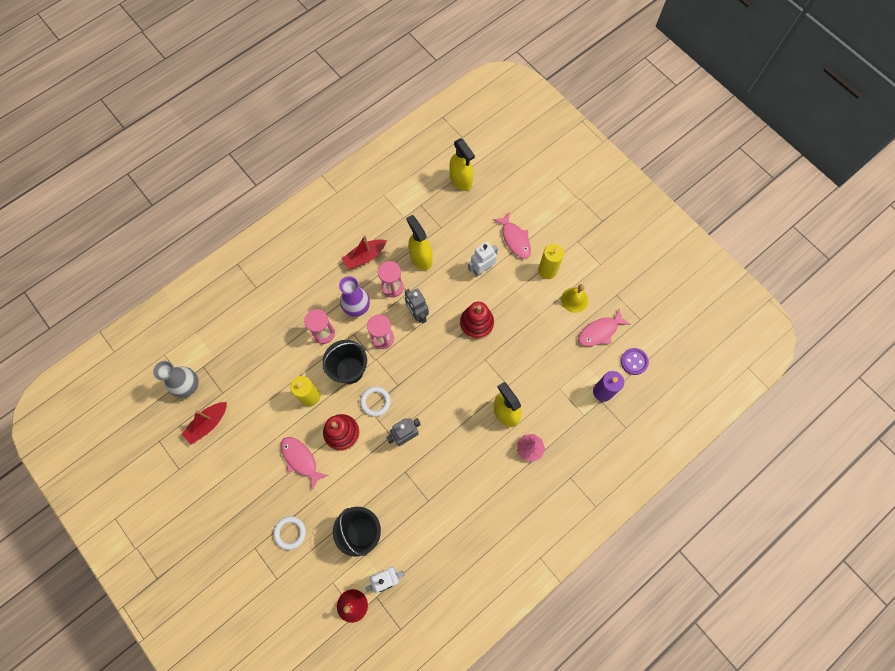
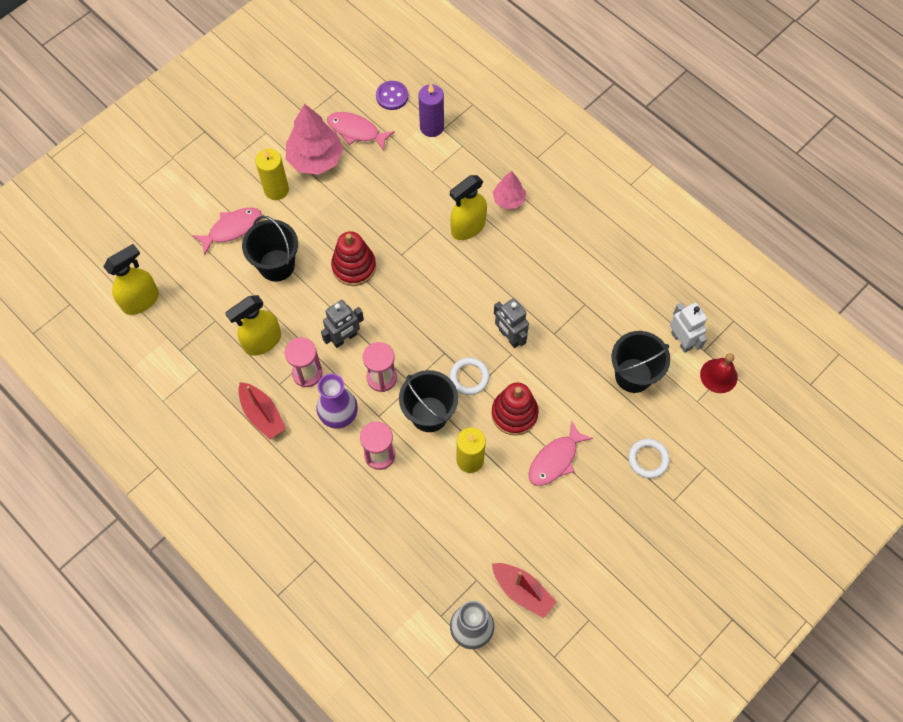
camera: 95 degrees left, 5 degrees down
(482, 269) = (276, 265): white robot -> black bucket
(574, 300) = (315, 159): yellow bell -> pink tree
(600, 331) = (356, 131): pink fish -> pink fish turned 150 degrees clockwise

